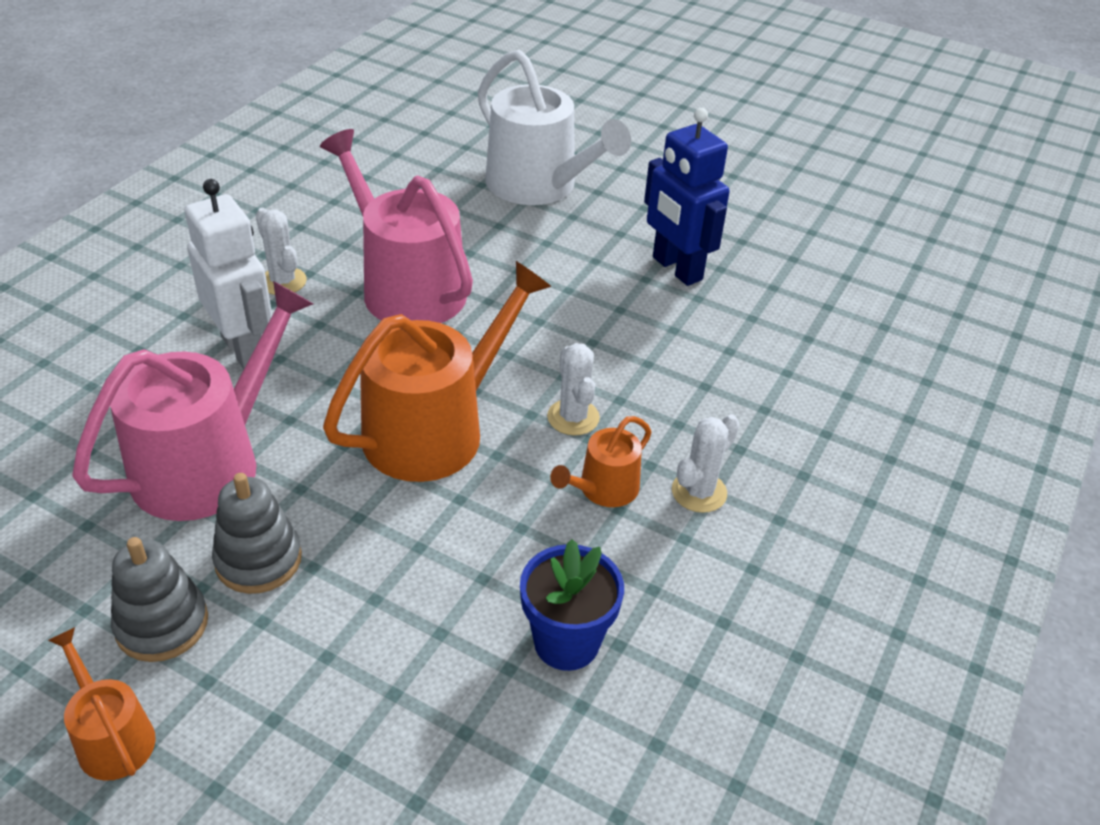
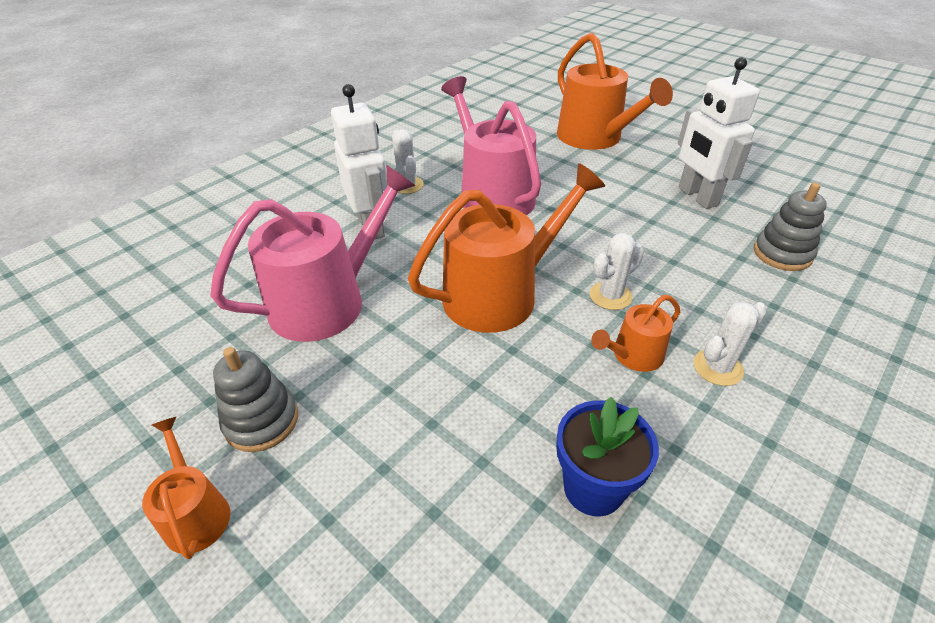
camera: 15 degrees right, 0 degrees up
(258, 560) = (347, 379): grey stacking toy -> grey stacking toy (782, 254)
(539, 186) = (594, 138): white watering can -> orange watering can
(573, 417) = (610, 296): white cactus -> white cactus turned 60 degrees clockwise
(676, 269) = (697, 197): blue robot -> white robot

